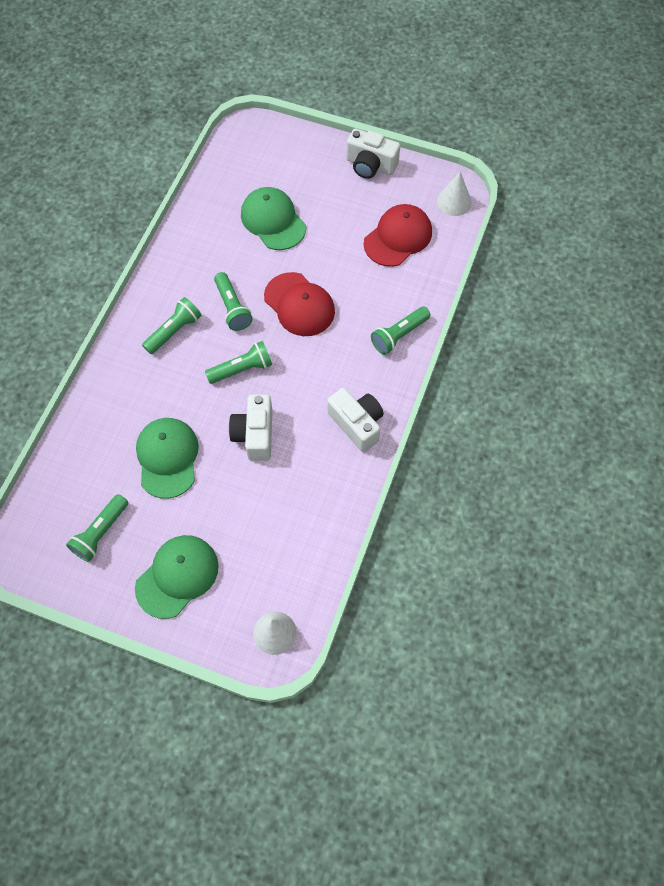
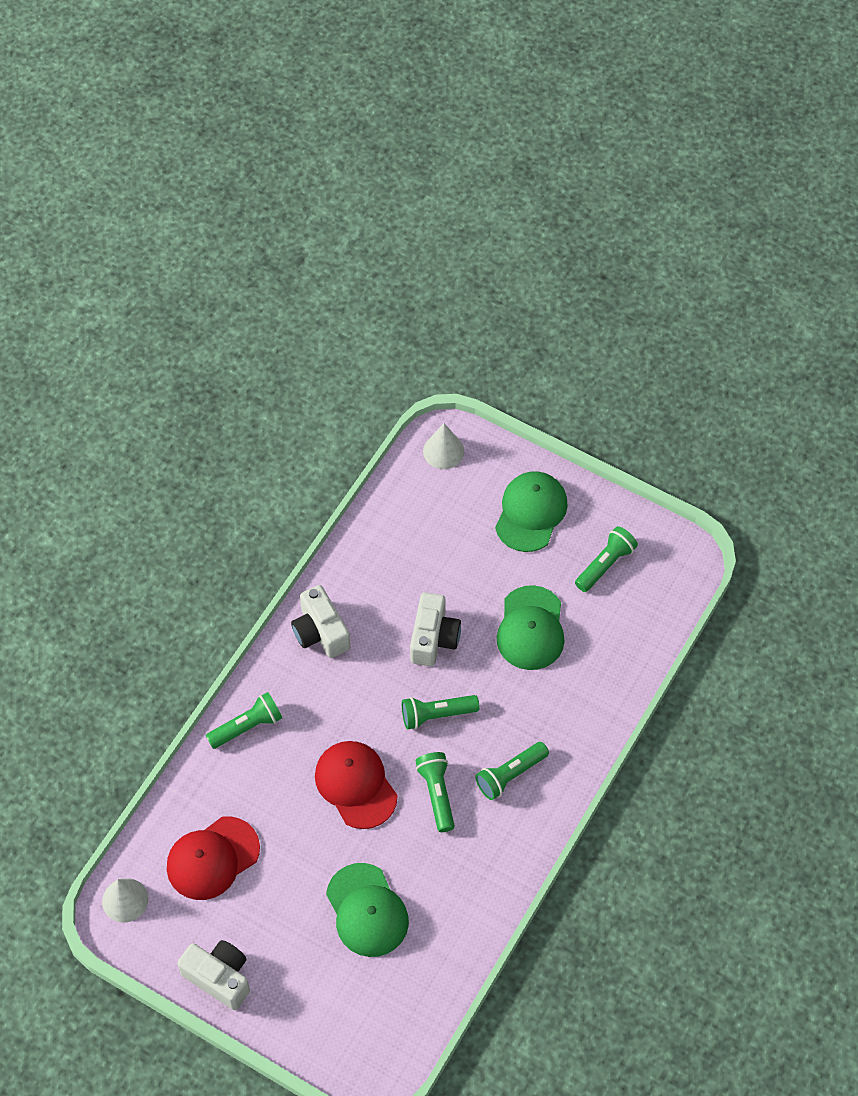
camera: 170 degrees left, 5 degrees down
(177, 576) = (531, 513): green cap -> green cap turned 150 degrees clockwise

